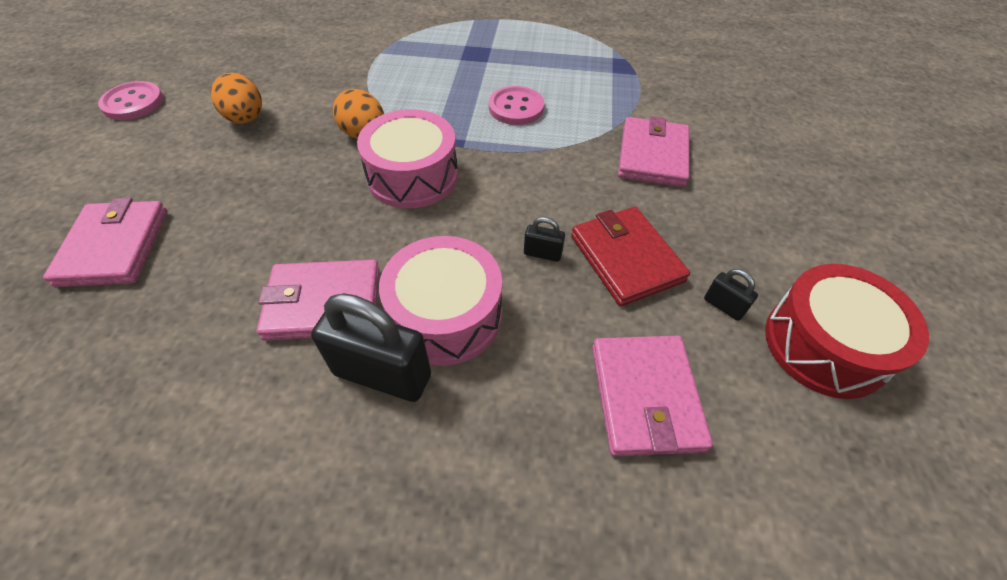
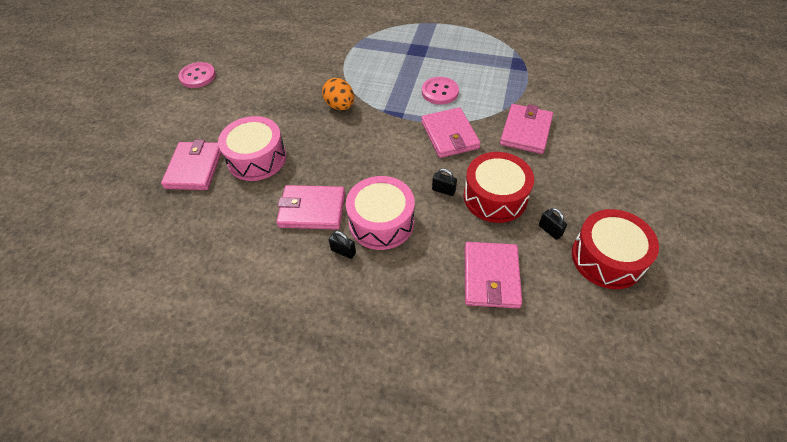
camera: 10 degrees right, 0 degrees up
(246, 119) = (266, 91): orange egg -> none
(382, 374) = (343, 251): black padlock -> black padlock, size x0.46
(413, 176) = (368, 135): pink drum -> pink drum (257, 158)
(539, 168) = (449, 135): none -> pink wallet
(626, 258) = (495, 197): red wallet -> red drum

